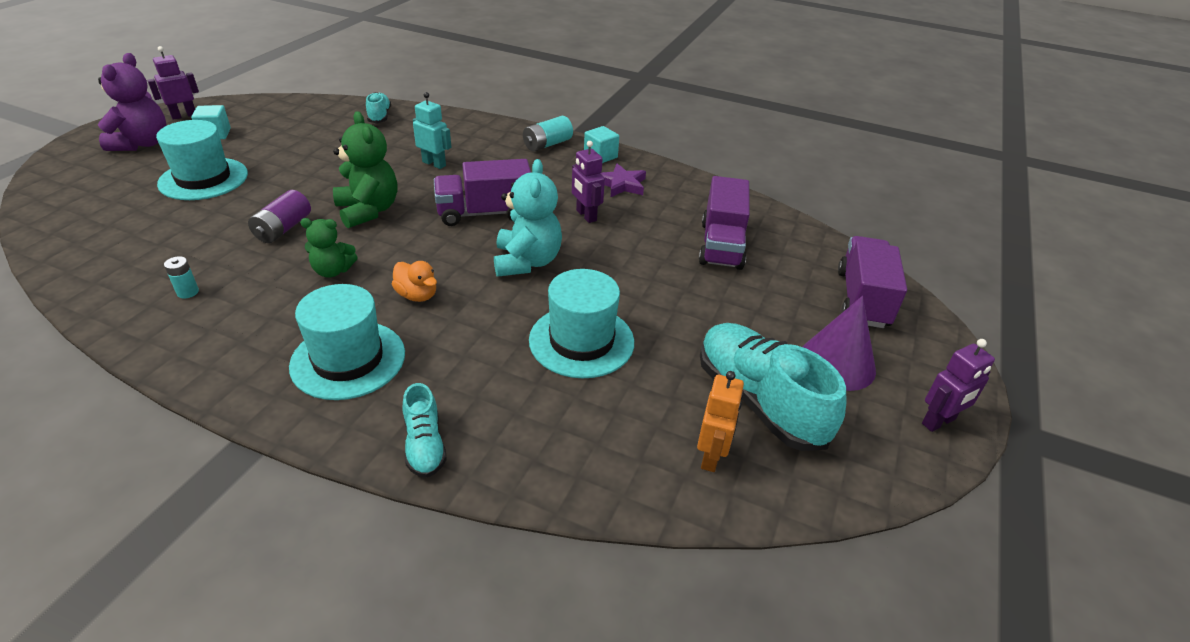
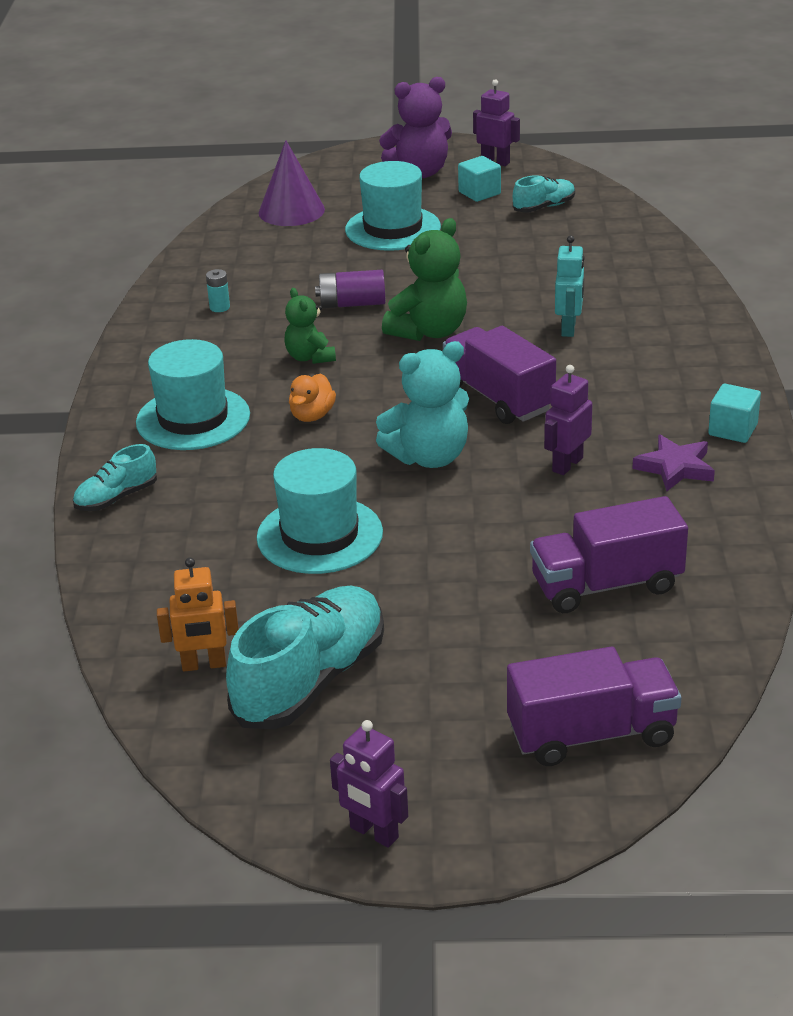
camera: 70 degrees right, 5 degrees down
(379, 116) = (636, 253): turquoise shoe -> turquoise shoe (544, 207)
(547, 144) = (713, 382): turquoise battery -> none
(837, 363) = (426, 730): purple cone -> purple cone (291, 211)

